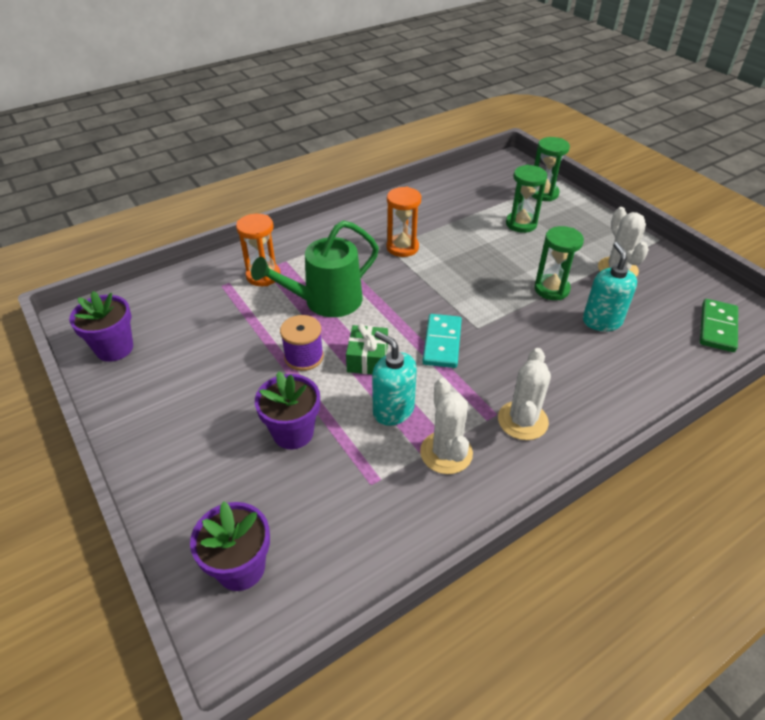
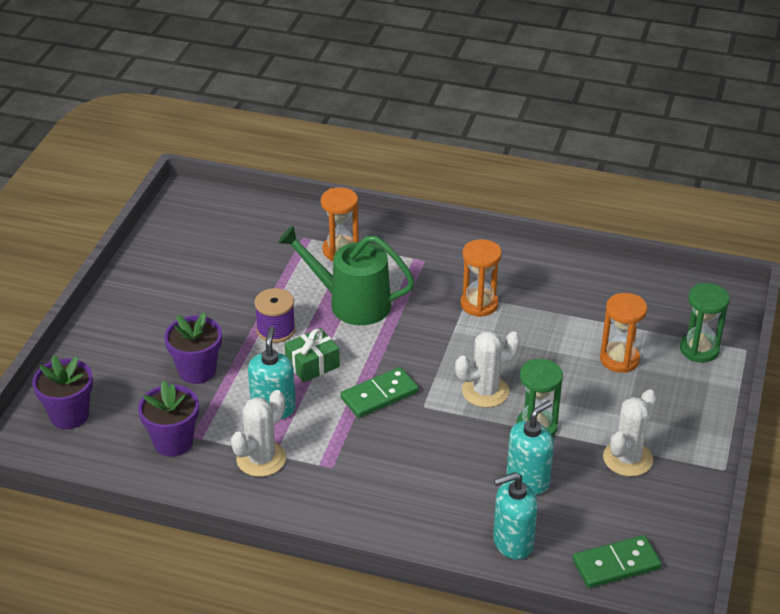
camera: 50 degrees right, 5 degrees down
(114, 348) = (178, 234): purple flower pot -> purple flower pot (173, 442)
(442, 343) = (379, 395): turquoise domino -> green domino
(521, 224) = (619, 359): green hourglass -> orange hourglass
(522, 420) = (340, 485): white cactus -> white cactus (485, 391)
(661, 363) = (512, 542): none -> turquoise soap dispenser

